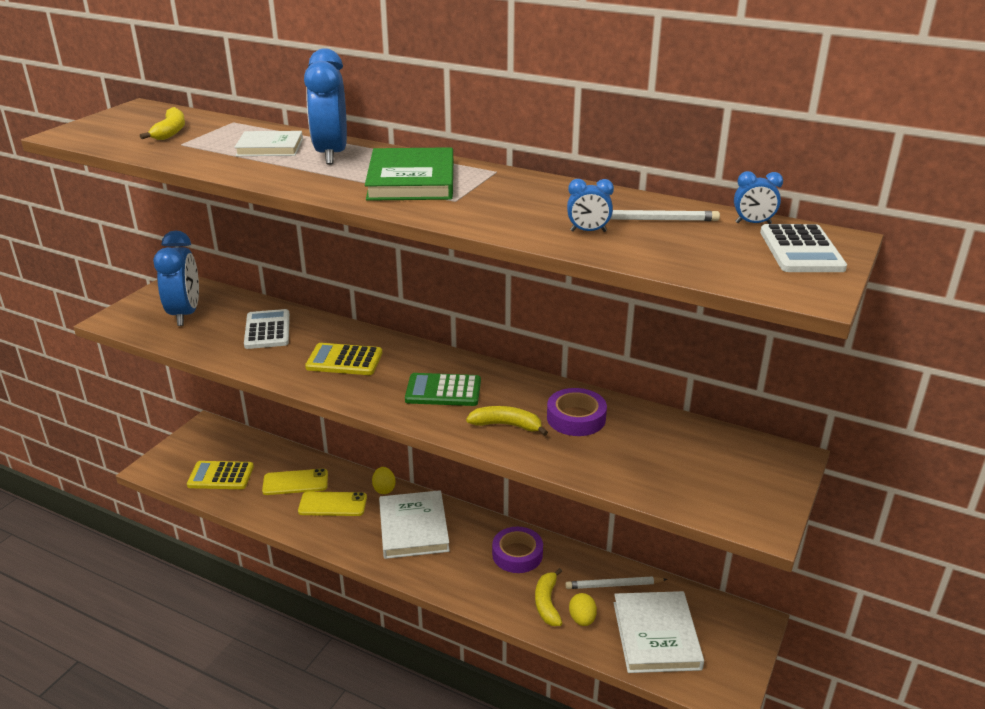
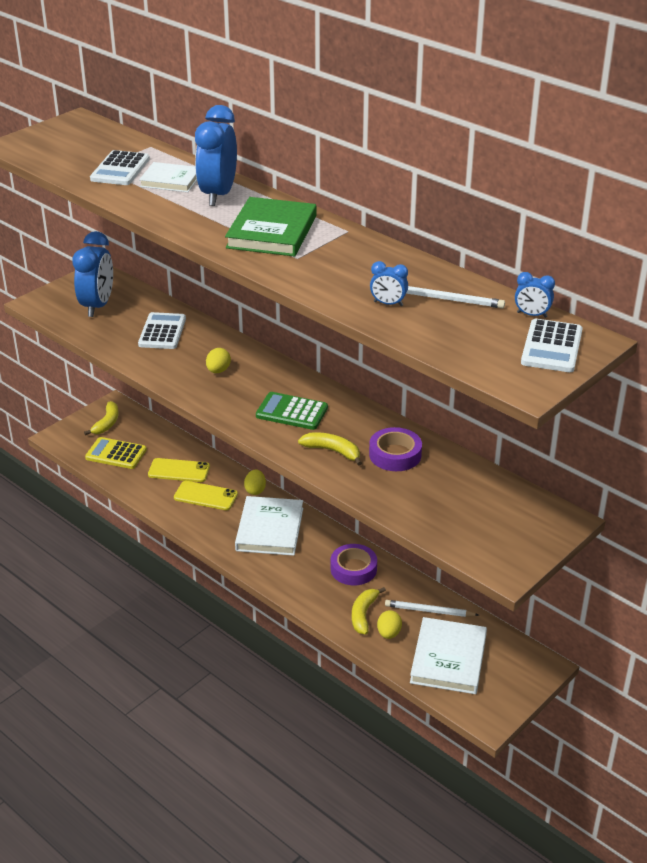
camera: 15 degrees right, 5 degrees up
(170, 132) = (95, 152): yellow banana -> yellow banana (107, 423)
(206, 143) = (120, 169): none -> white calculator
(344, 360) = (218, 371): yellow calculator -> yellow egg

